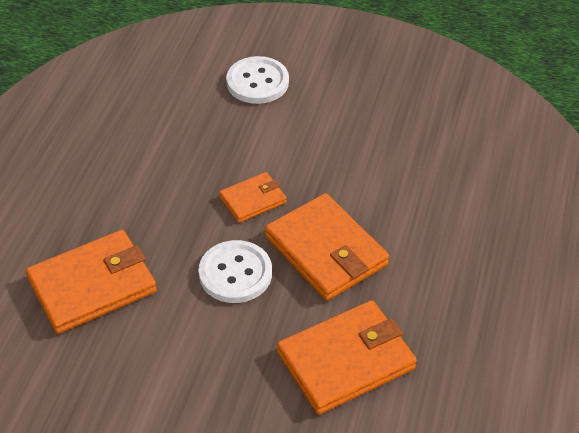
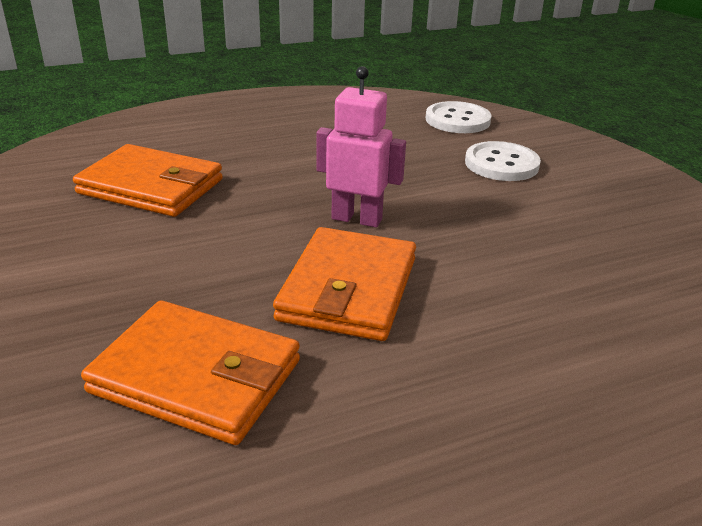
camera: 50 degrees right, 15 degrees down
(235, 273) = (248, 248): white button -> white button (457, 120)
(253, 200) = (357, 219): orange wallet -> pink robot

